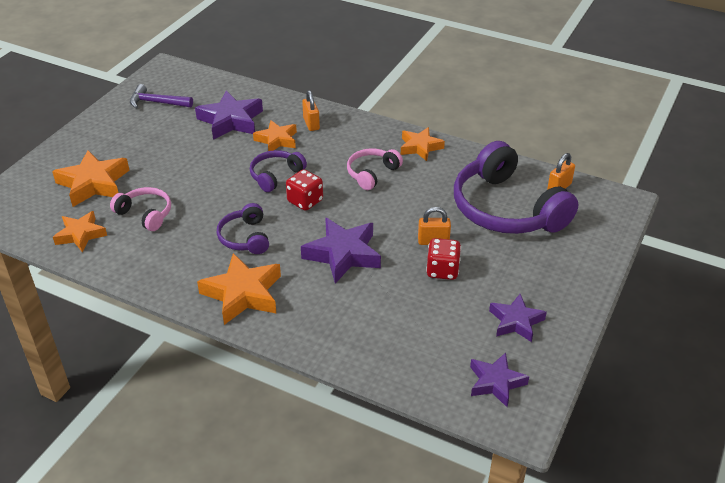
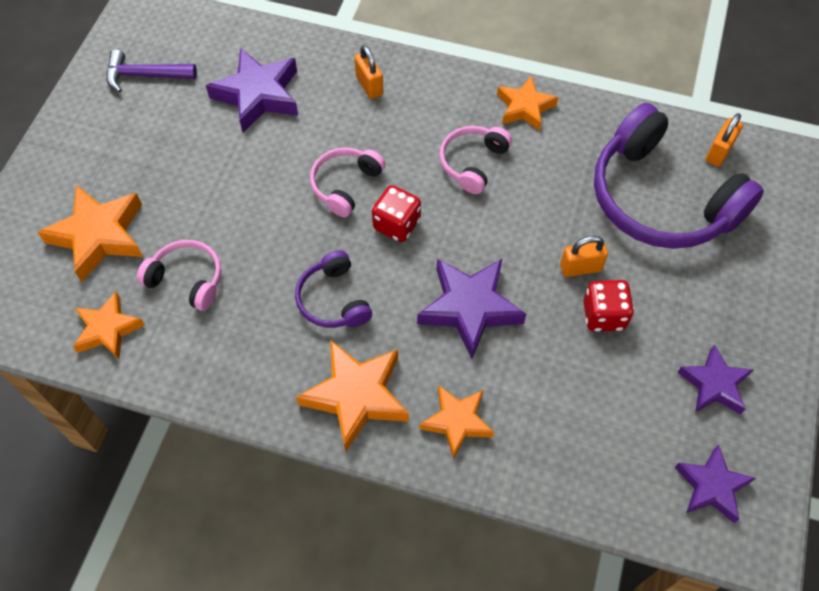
camera: 10 degrees left, 20 degrees up
(276, 175) = (345, 185): purple headphones -> pink headphones
(277, 140) = (330, 121): orange star -> orange star (457, 422)

